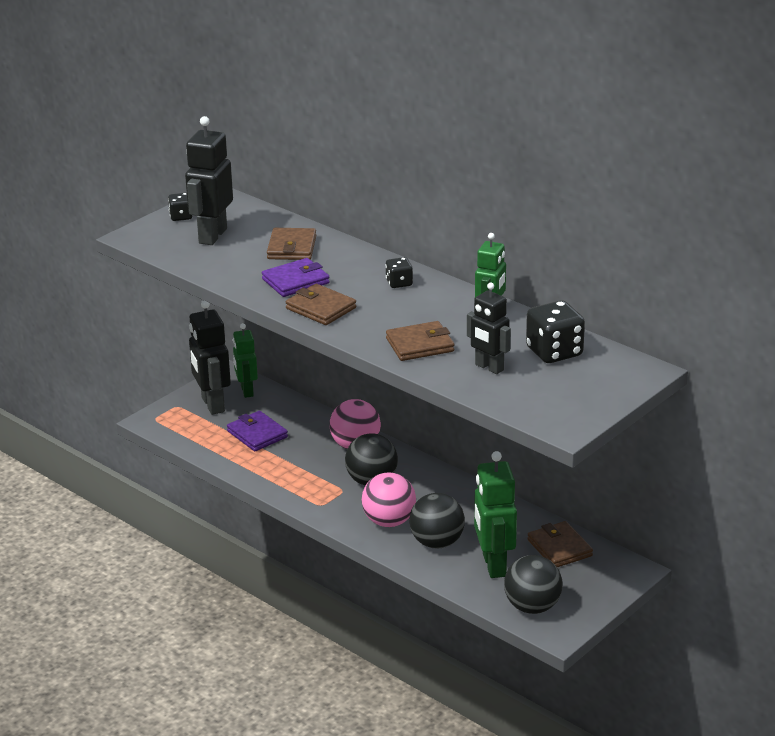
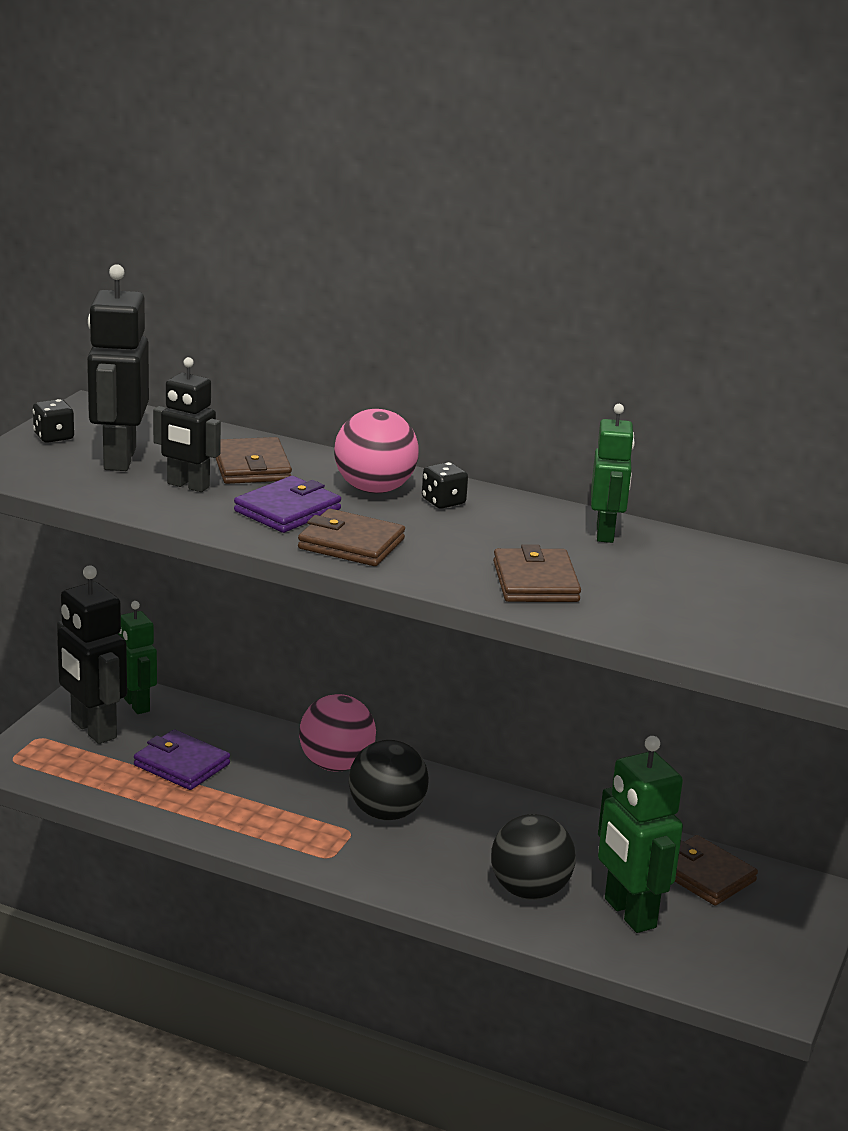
camera: 20 degrees left, 5 degrees down
(389, 521) = (443, 869): pink ball -> pink ball (374, 489)
(420, 345) = (535, 582): brown wallet -> brown wallet turned 60 degrees counterclockwise
(489, 367) = (659, 604): black robot -> black robot (188, 486)
(532, 607) = (719, 968): black ball -> none
(554, 352) = (734, 575): black dice -> none

